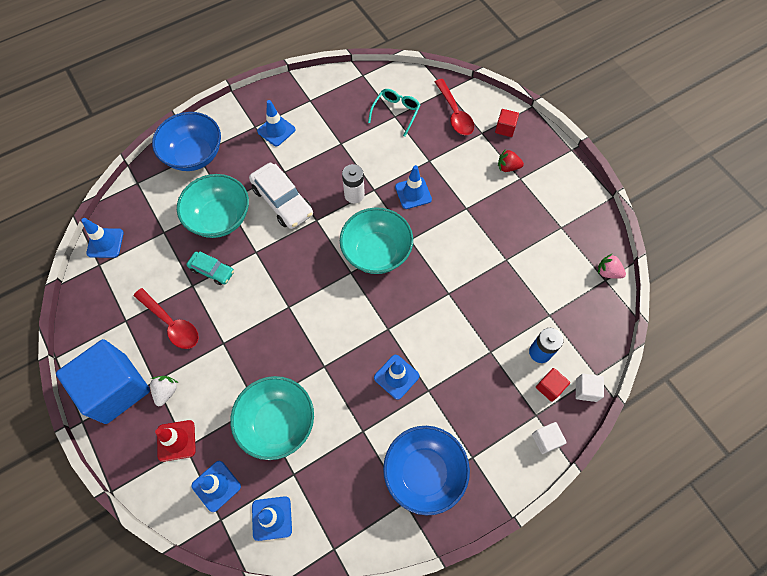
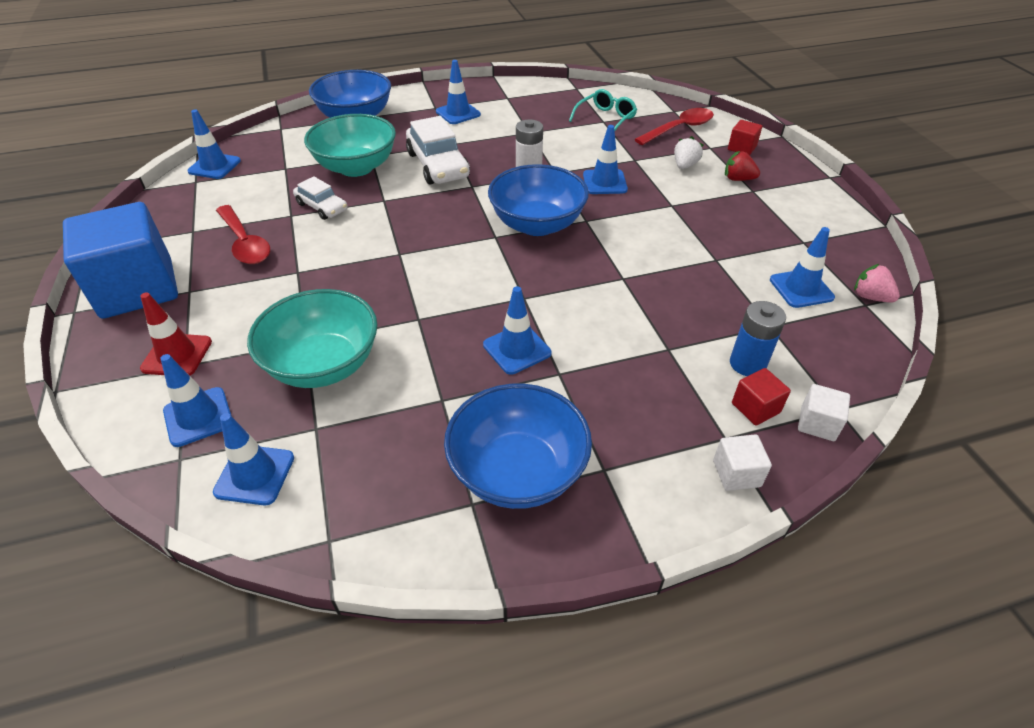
camera: 15 degrees right, 20 degrees down
(166, 391) = (197, 303): white strawberry -> white strawberry (684, 165)
(212, 270) = (322, 207): turquoise car -> white car
(376, 252) = (537, 224): turquoise bowl -> blue bowl
(455, 113) = (679, 128): red spoon -> red spoon turned 120 degrees counterclockwise
(564, 275) = (801, 289): none -> blue traffic cone

